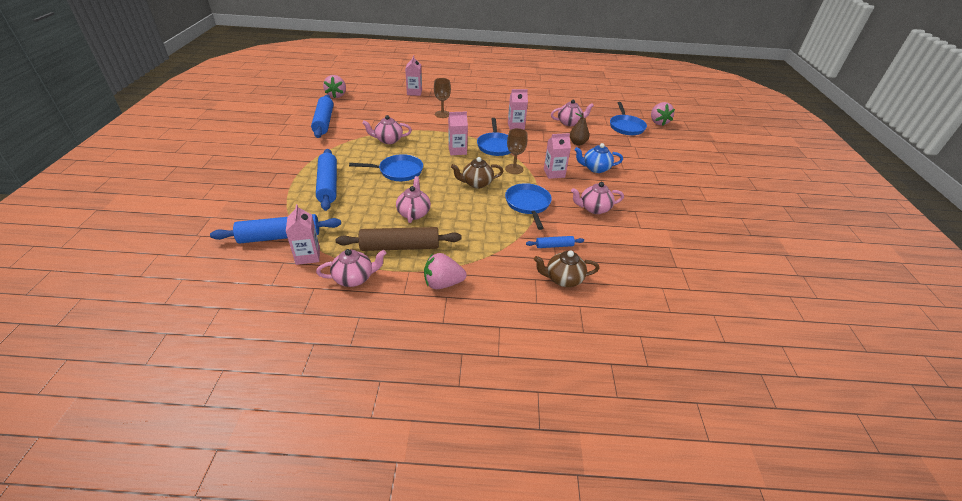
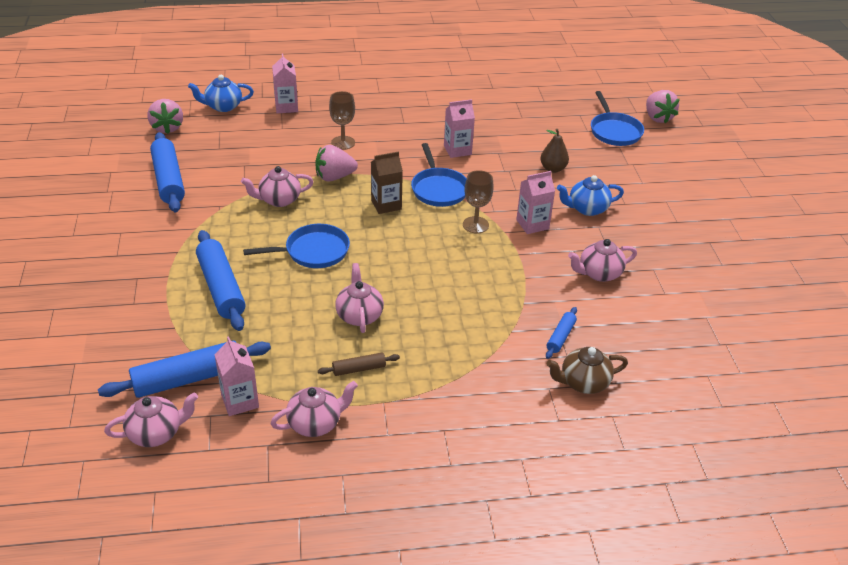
camera: 10 degrees left, 0 degrees up
(375, 88) = (223, 106): none -> blue teapot
(400, 247) = (359, 369): brown rolling pin -> brown rolling pin, size x0.50
(443, 283) = (433, 412): pink strawberry -> pink strawberry (334, 177)
(457, 150) = (386, 205): pink carton -> brown carton
(476, 183) = (430, 256): brown teapot -> none
(528, 204) = (510, 279): blue pan -> none
(554, 246) = (560, 337): blue rolling pin -> blue rolling pin turned 45 degrees counterclockwise
(569, 123) = (533, 134): pink teapot -> pink teapot (156, 433)

